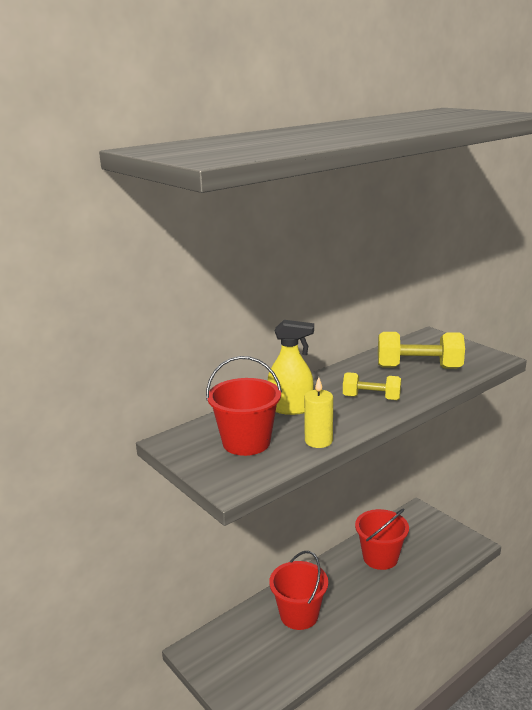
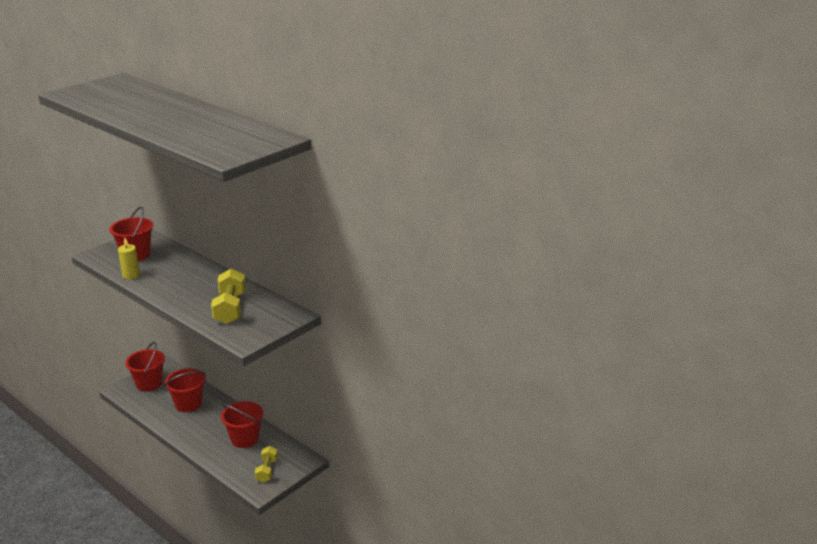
camera: 80 degrees right, 5 degrees up
(236, 667) = (149, 383): none -> red bucket
(291, 408) = (175, 265): yellow spray bottle -> none
(371, 398) = (183, 290): yellow dumbbell -> yellow dumbbell (267, 470)

